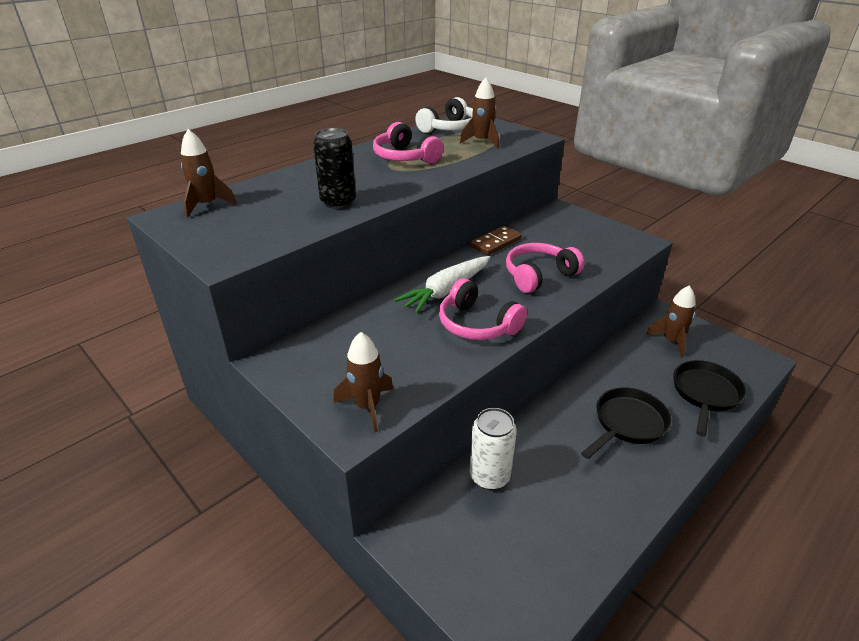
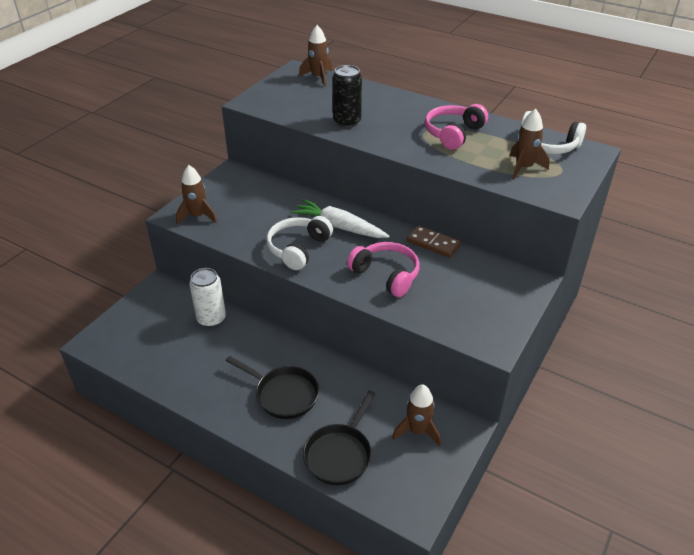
camera: 75 degrees right, 5 degrees up
(477, 324) = (298, 249): pink headphones -> white headphones
(705, 394) = (339, 454): black pan -> black pan turned 105 degrees clockwise

